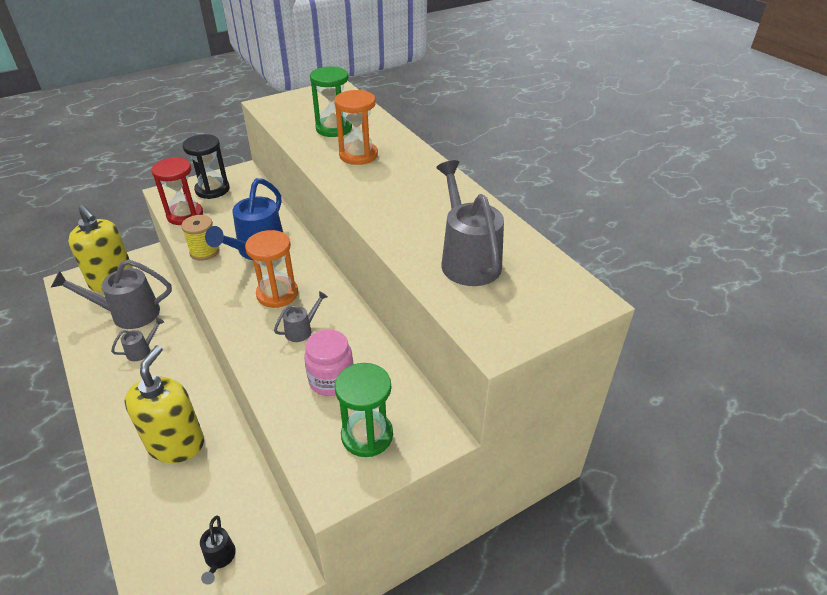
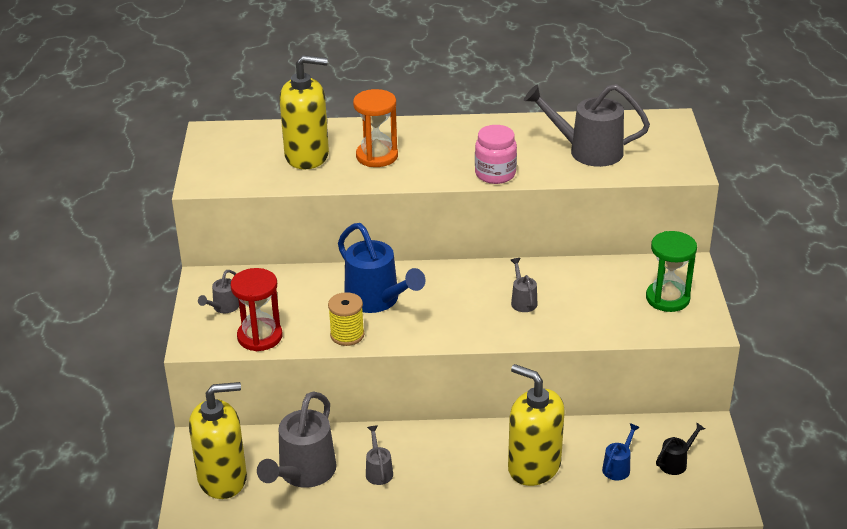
camera: 60 degrees left, 5 degrees down
(196, 509) = (618, 467): none -> blue watering can
(212, 189) = (223, 307): black hourglass -> grey watering can
(219, 559) = (676, 462): black watering can -> black watering can turned 60 degrees counterclockwise
(277, 294) = (459, 303): orange hourglass -> none
(331, 380) = (597, 300): pink jar -> pink jar (495, 174)
(334, 129) = (307, 156): green hourglass -> yellow soap dispenser

